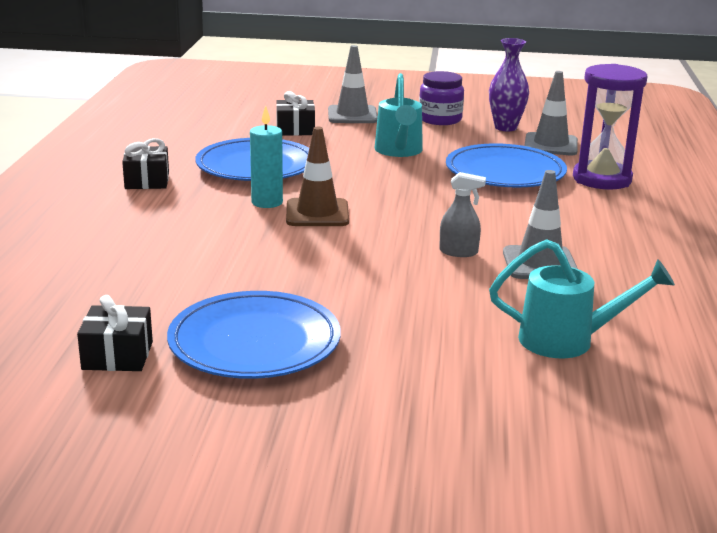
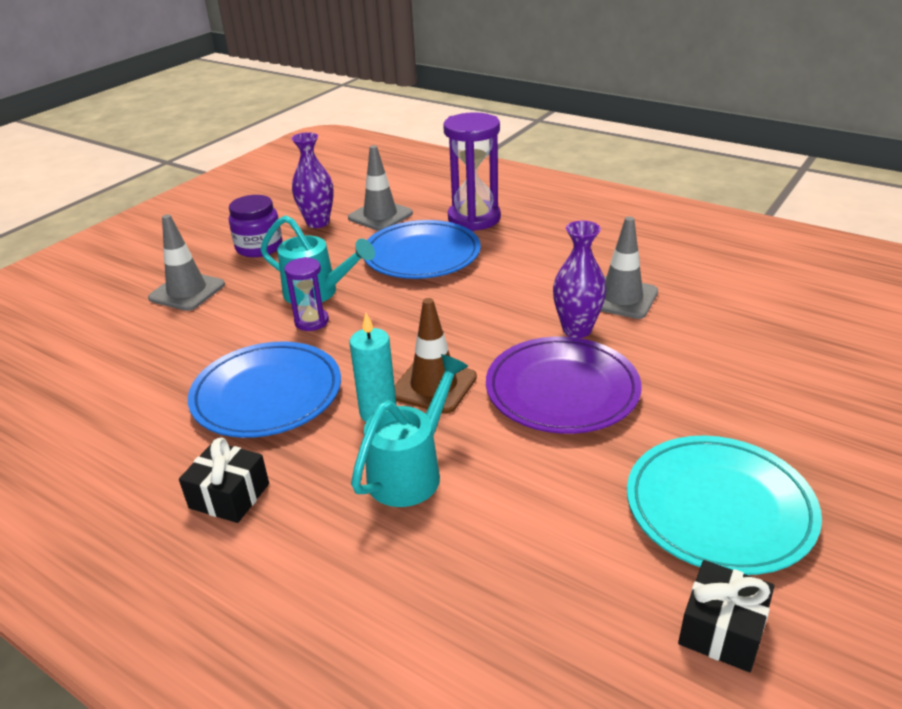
camera: 60 degrees left, 10 degrees up
(254, 342) = (719, 508): blue plate -> turquoise plate
(295, 129) = (185, 339): black gift -> none
(357, 158) = (311, 322): none -> purple hourglass
(358, 259) = (562, 390): none -> purple plate
(458, 252) = (577, 330): grey spray bottle -> purple vase
(567, 341) = (764, 329): turquoise watering can -> turquoise watering can (411, 471)

